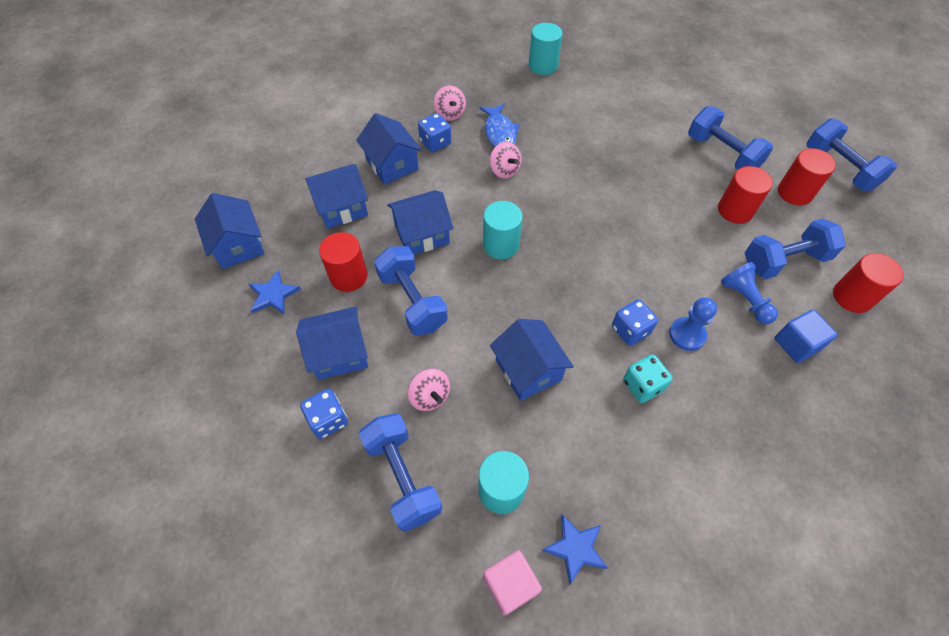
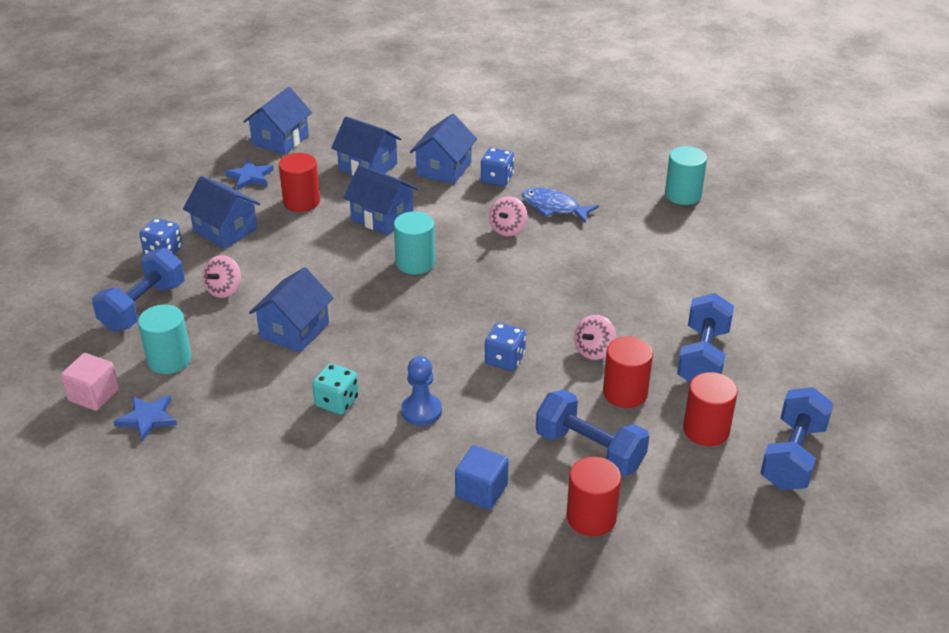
camera: 55 degrees right, 20 degrees down
(412, 301) = (307, 242): blue dumbbell -> none
(450, 114) = (543, 171): pink spinning top -> pink spinning top (594, 351)
(500, 133) = (554, 207): blue fish -> blue fish turned 75 degrees clockwise
(630, 330) = (392, 373): blue dice -> blue dice (505, 359)
(745, 300) = (505, 437): blue pawn -> none

